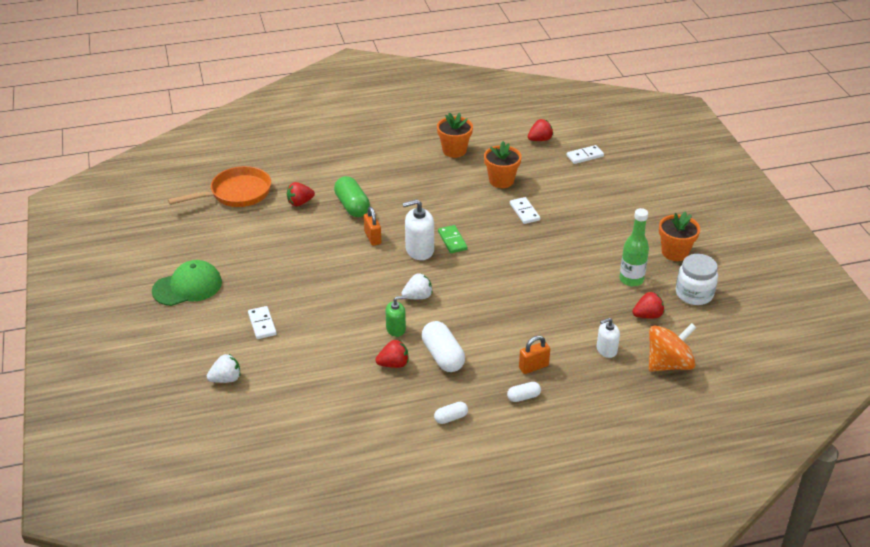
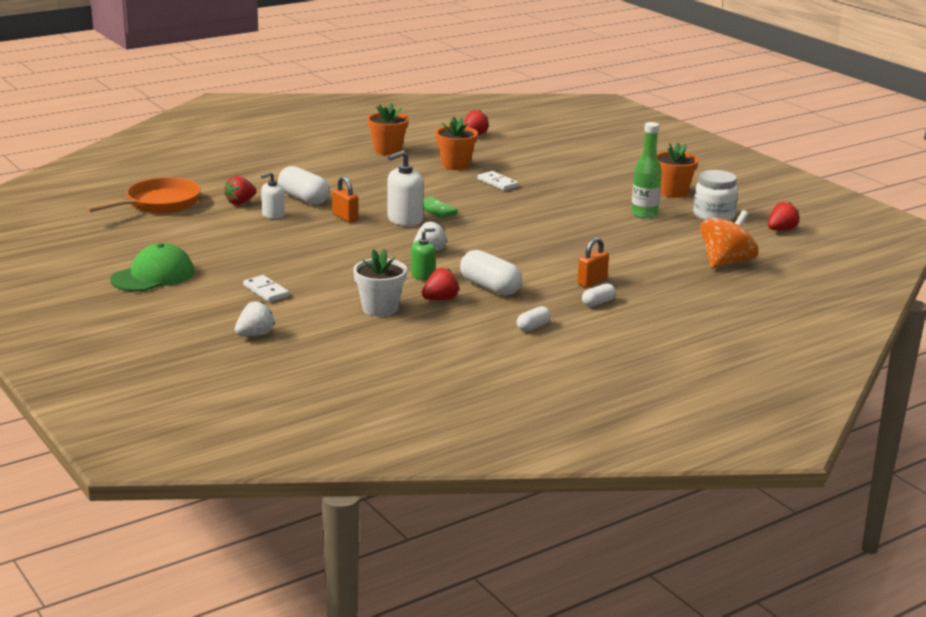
camera: 20 degrees left, 15 degrees down
(339, 366) = (380, 308): none -> white flower pot
(352, 206) = (303, 198): green capsule -> white capsule
(584, 156) = (530, 141): white domino -> none
(606, 350) = (657, 261): white soap dispenser -> white soap dispenser (273, 215)
(647, 315) = (680, 235): red strawberry -> red strawberry (781, 230)

